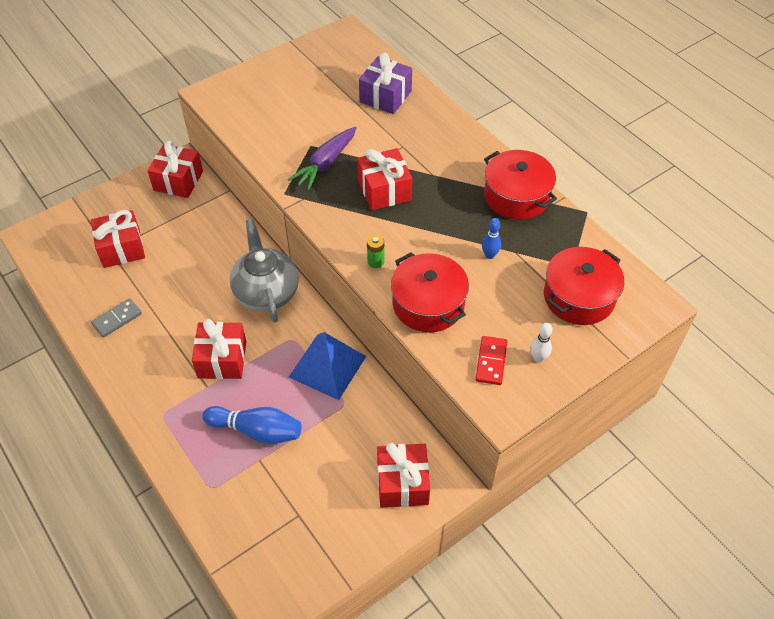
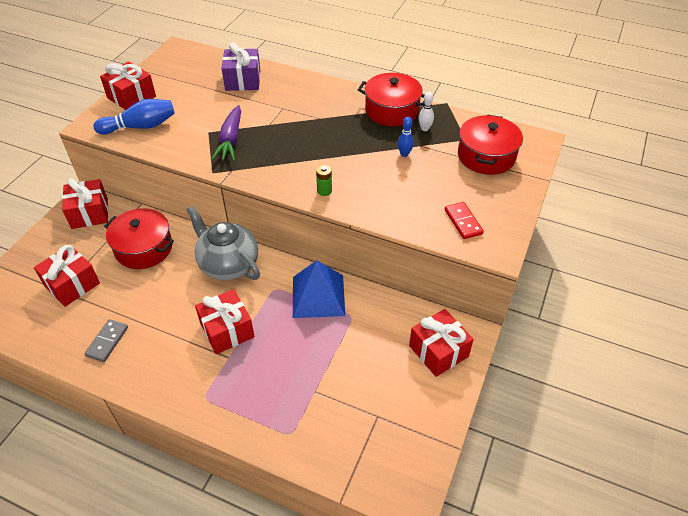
camera: 30 degrees left, 5 degrees down
(257, 430) = (296, 370): blue bowling pin -> blue bowling pin (140, 127)
(384, 190) = (292, 141): red gift -> red gift (131, 97)
(428, 304) = (387, 203): red pot -> red pot (144, 248)
(538, 358) = (492, 205): white bowling pin -> white bowling pin (424, 129)

